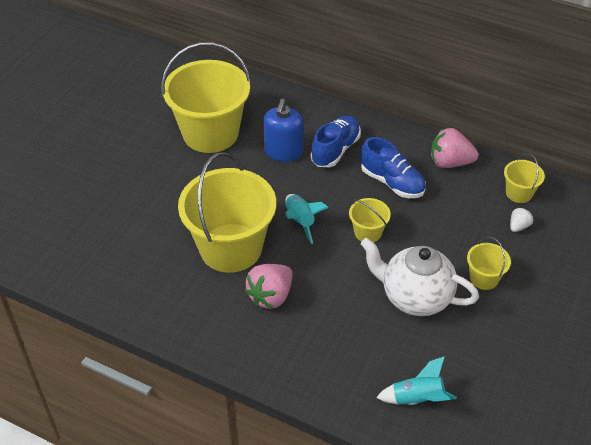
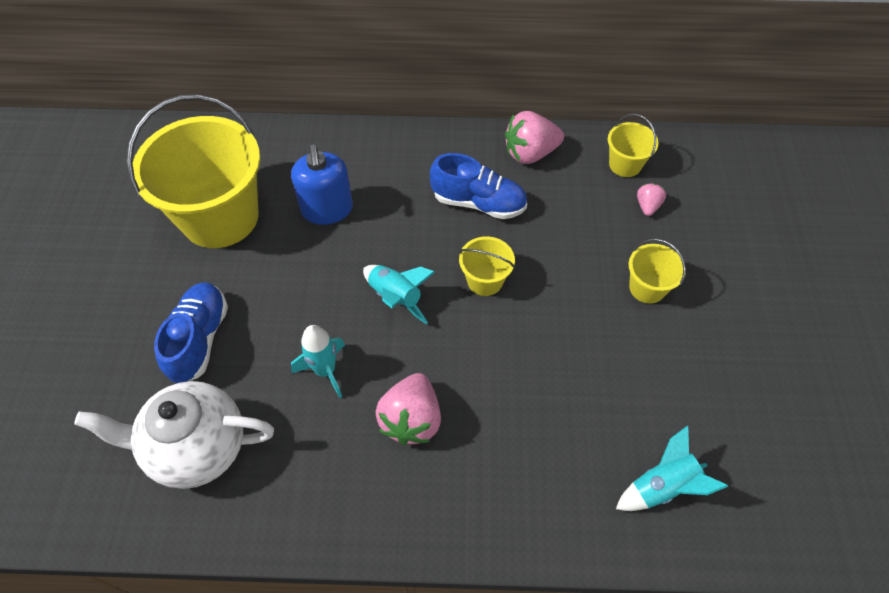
camera: 25 degrees left, 10 degrees up
(231, 248) = (325, 371): yellow bucket -> turquoise rocket
(335, 150) = (390, 184): blue shoe -> blue shoe (199, 339)
(415, 297) = (585, 346): white teapot -> white teapot (197, 448)
(518, 226) = (647, 206): white strawberry -> pink strawberry

